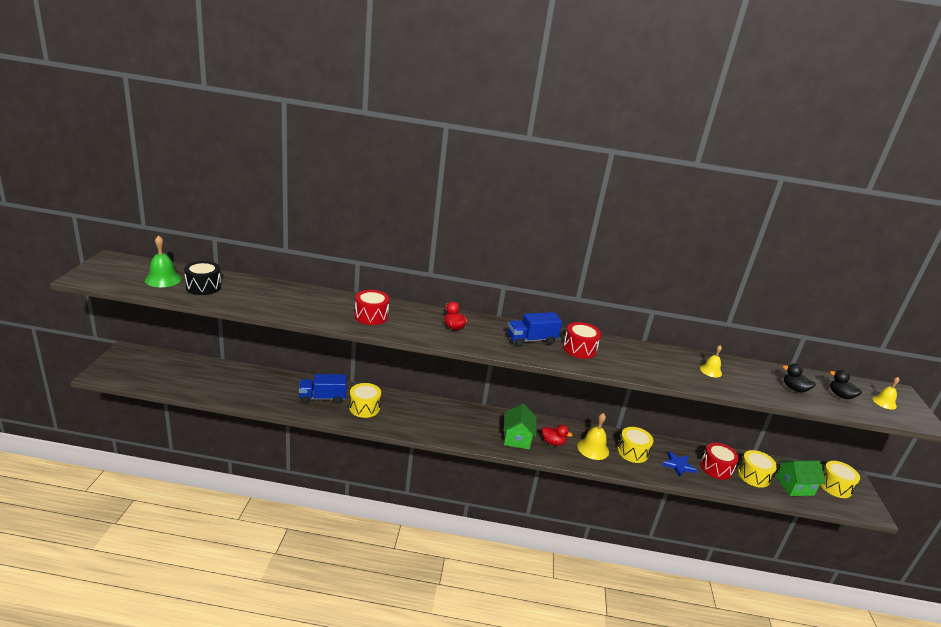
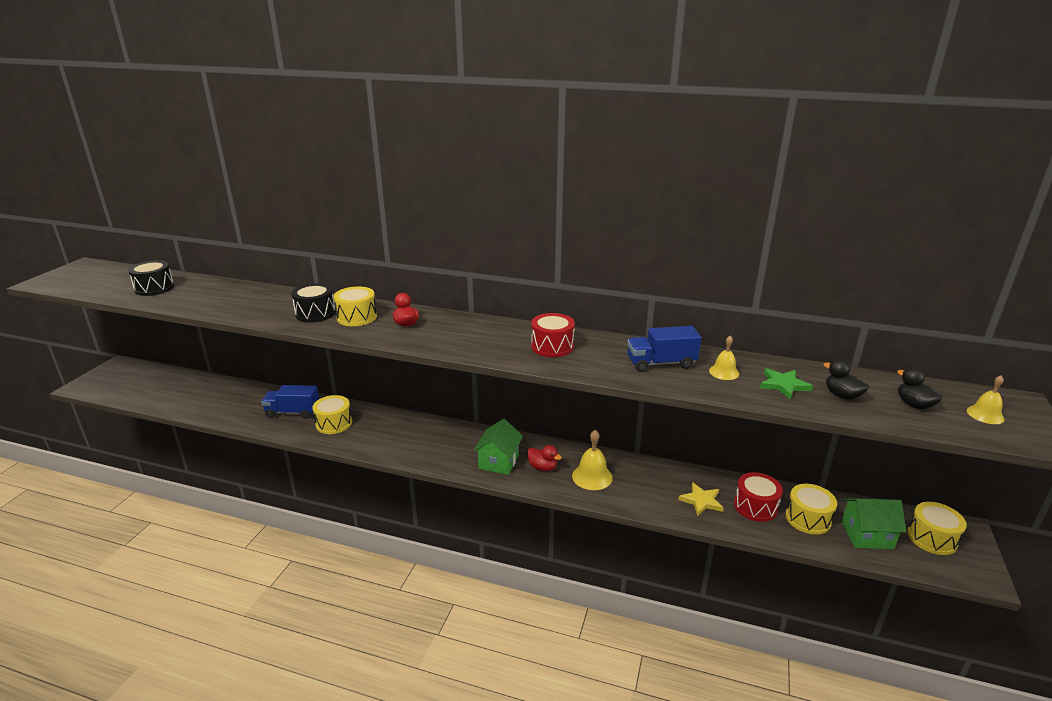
camera: 15 degrees right, 0 degrees up
(163, 279) = (119, 282): green bell -> none
(371, 316) = (315, 313): red drum -> black drum
(531, 340) = (495, 337): blue truck -> blue truck (661, 363)
(632, 452) = (644, 482): yellow drum -> yellow drum (357, 317)
(678, 465) = (701, 501): blue star -> yellow star
(754, 381) = (783, 385): none -> green star

